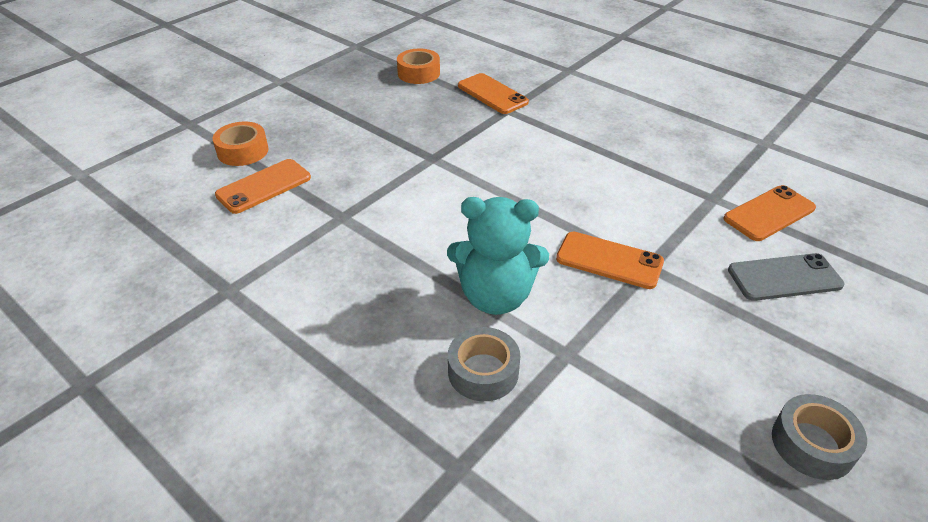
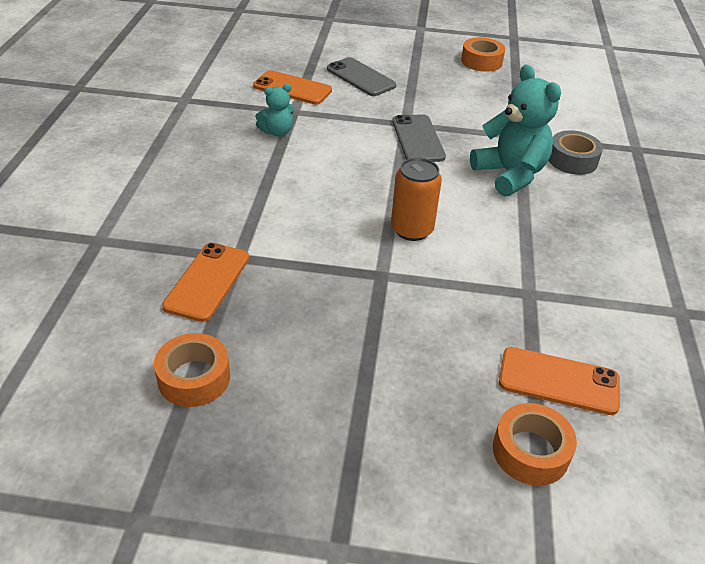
camera: 125 degrees left, 0 degrees up
(468, 192) = (412, 230): none -> orange can
(609, 260) = (418, 139): orange phone -> grey phone
(674, 175) = (277, 132): none -> turquoise teddy bear
(812, 444) = (481, 61): grey tape -> orange tape

